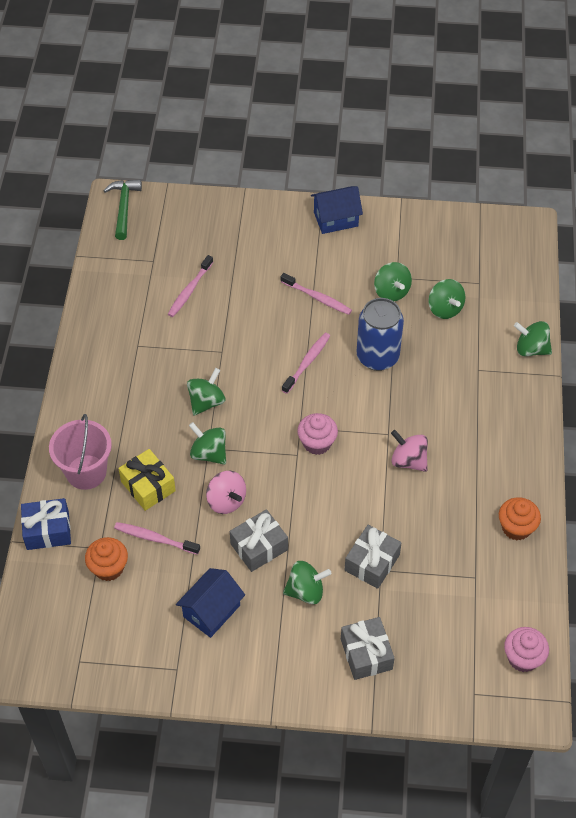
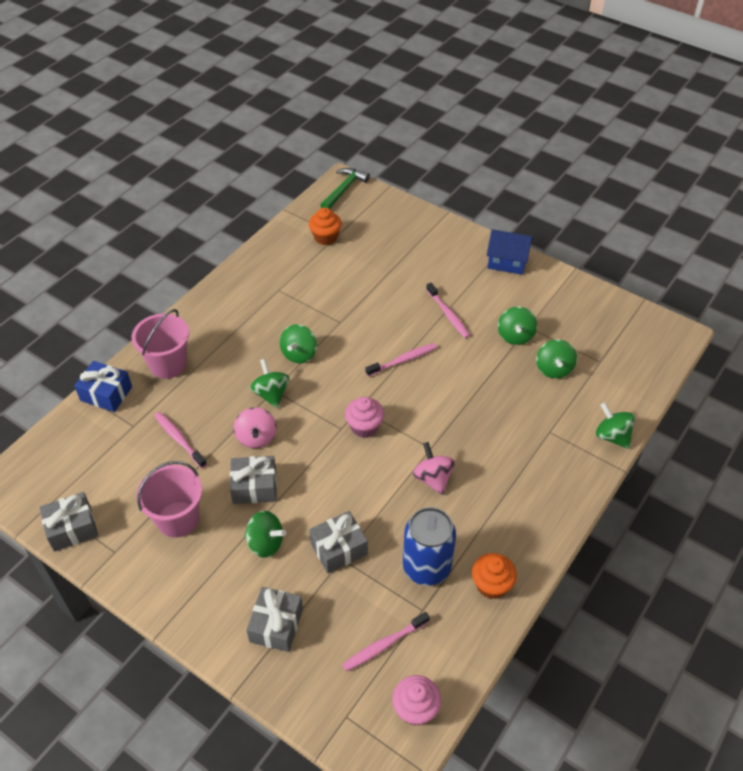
camera: 30 degrees right, 5 degrees down
(109, 568) = (127, 444): orange cupcake -> orange cupcake (325, 237)
(120, 670) = (72, 528): none -> grey gift
(148, 486) = (205, 397): yellow gift -> none
(189, 290) = (349, 267): pink toothbrush -> pink toothbrush (384, 645)
(206, 402) = (299, 354): green spinning top -> green spinning top turned 135 degrees clockwise
(211, 611) = (178, 519): blue house -> pink bucket
(377, 357) = (466, 382): blue can -> blue can (426, 567)

